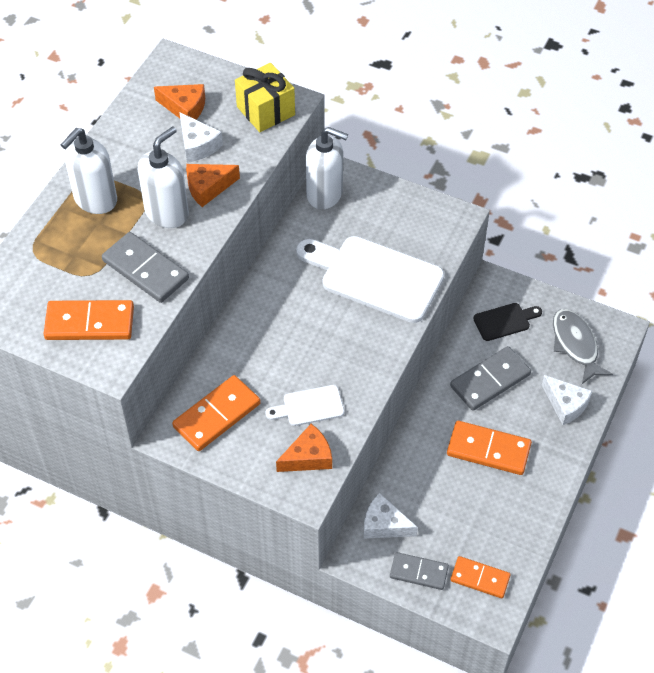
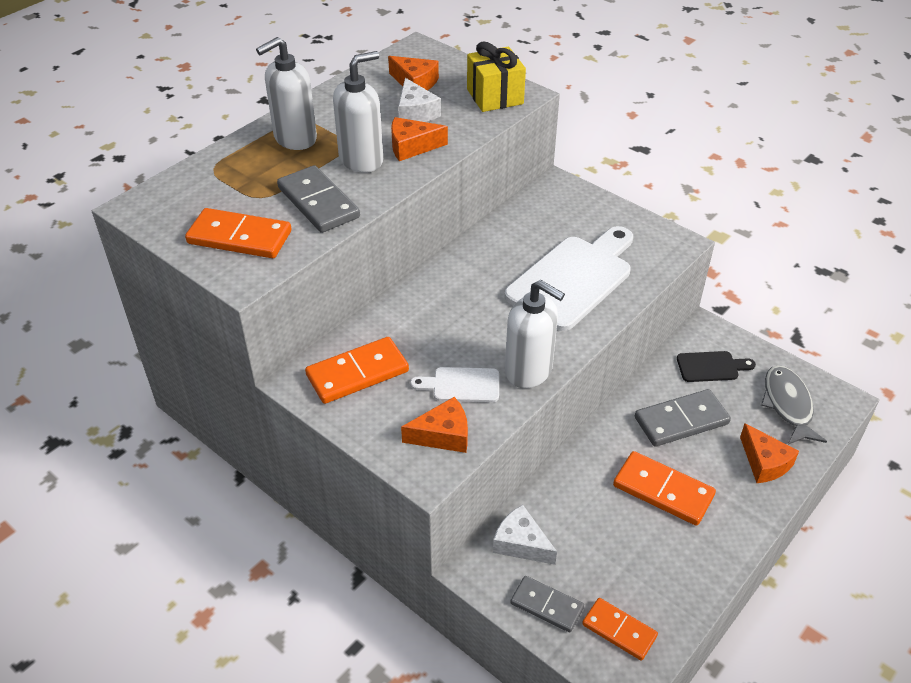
camera: 15 degrees right, 10 degrees down
(325, 194) = (542, 200): white soap dispenser -> white soap dispenser (529, 371)
(375, 277) = (573, 279): white cutting board -> white cutting board turned 90 degrees clockwise
(565, 404) = (764, 462): white cheese -> orange cheese

